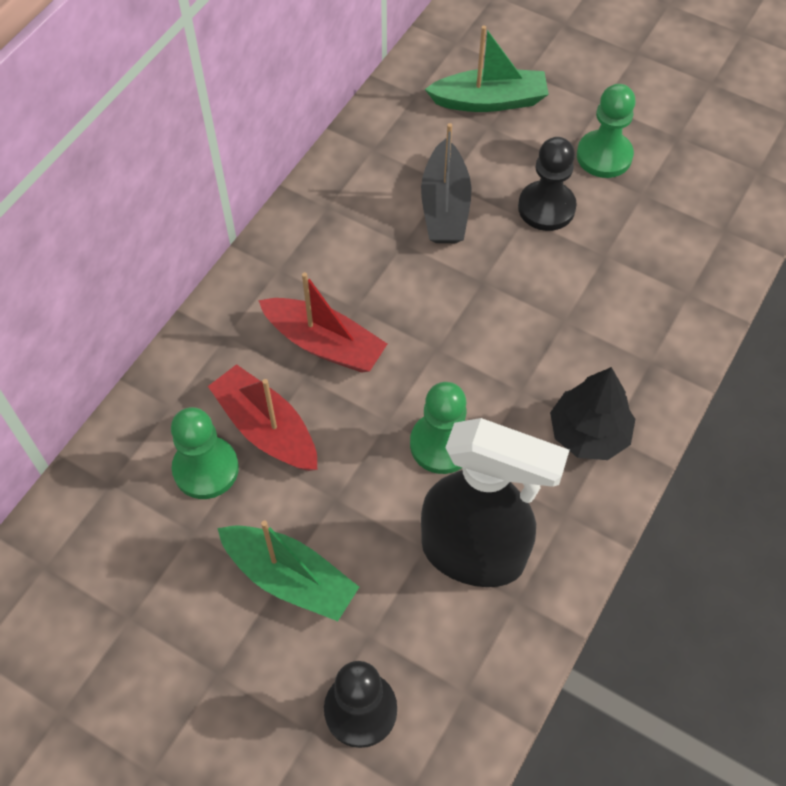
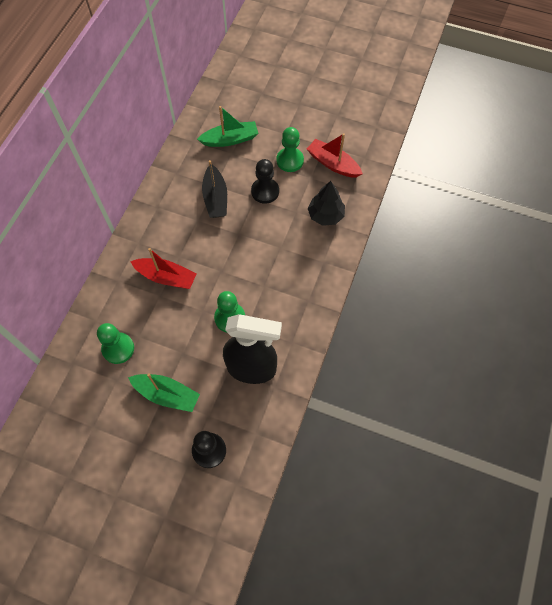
camera: 10 degrees left, 5 degrees up
(266, 428) = (144, 324): red boat -> red boat (333, 164)
(588, 433) = (298, 301): black tree -> black tree (325, 215)

